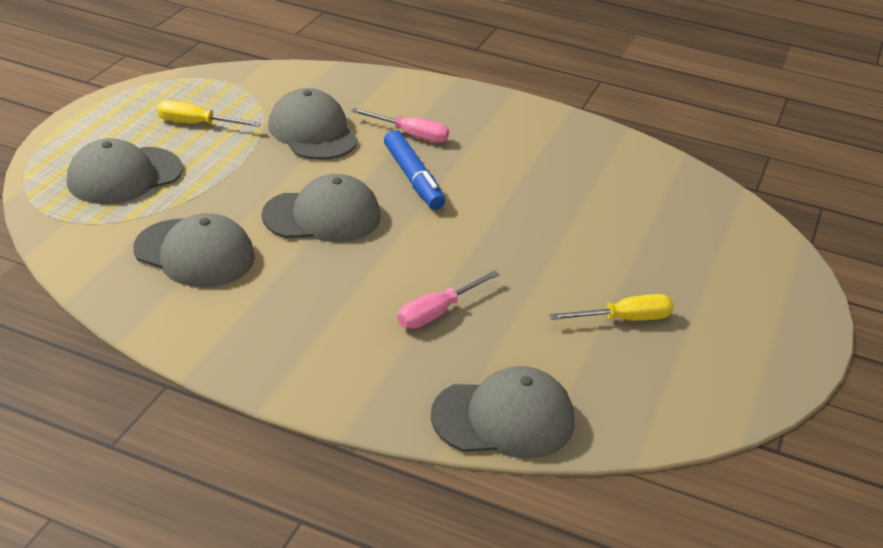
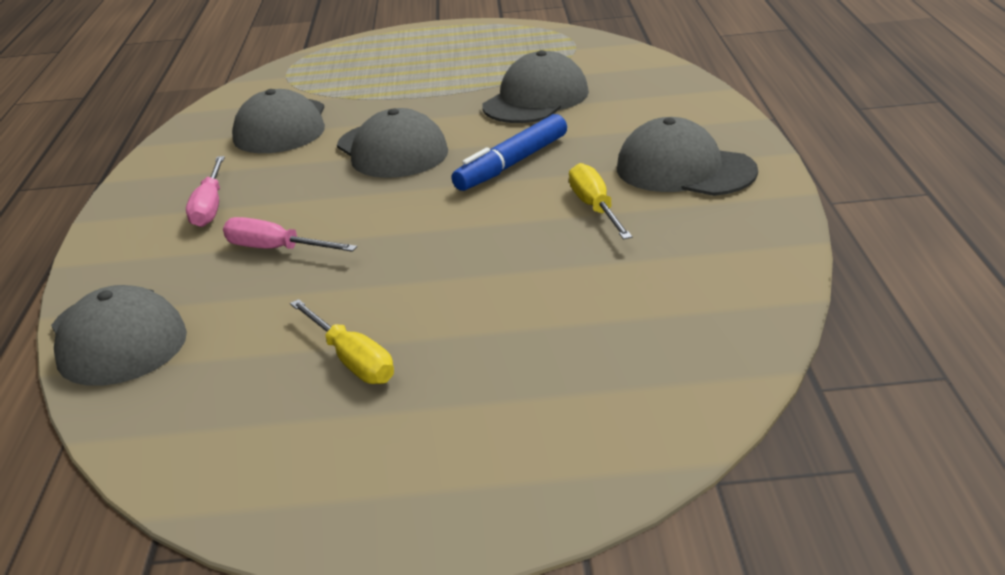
camera: 70 degrees right, 5 degrees down
(124, 176) = (369, 68): grey cap -> grey cap (685, 170)
(197, 124) = (483, 60): yellow screwdriver -> yellow screwdriver (595, 208)
(410, 135) = (597, 136): pink screwdriver -> pink screwdriver (210, 207)

